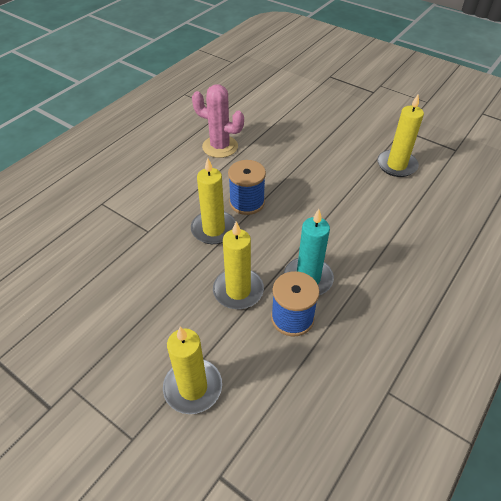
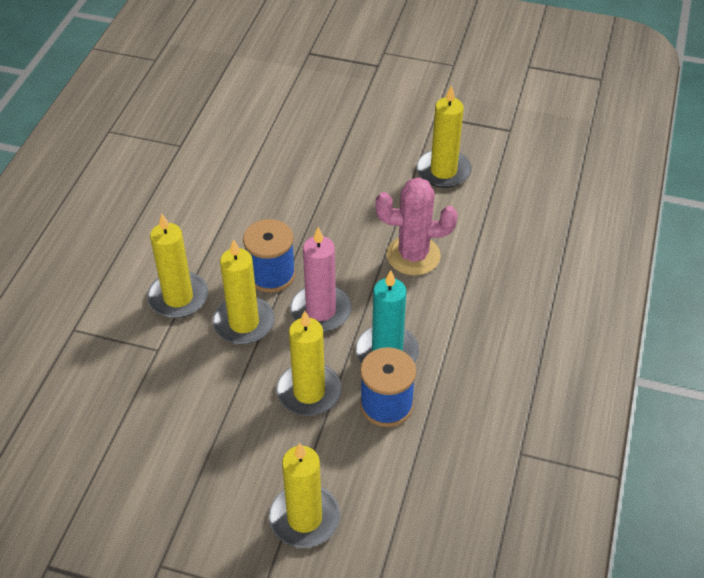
camera: 20 degrees left, 0 degrees up
(178, 201) = (178, 297): none -> yellow candle
(220, 147) = (199, 203): pink cactus -> pink cactus (413, 256)
(271, 235) = (321, 311): none -> pink candle

